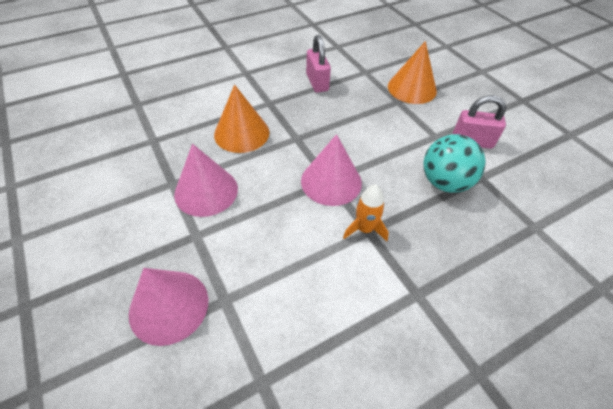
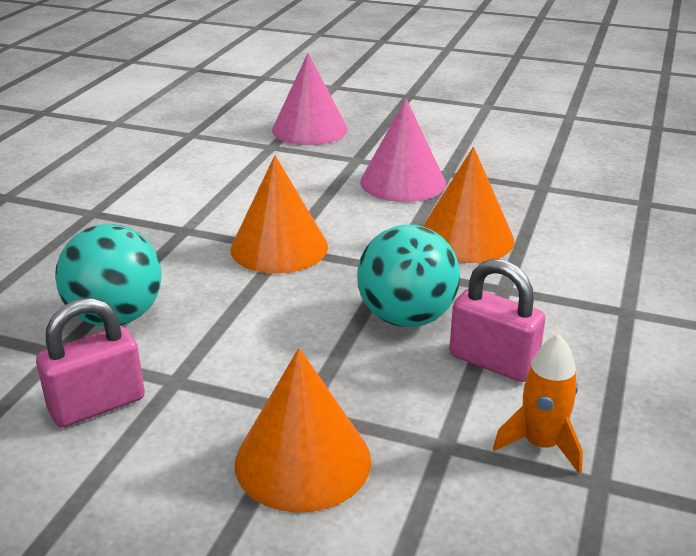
camera: 140 degrees right, 20 degrees down
(323, 112) = (406, 318): none -> turquoise ball
(331, 181) = (279, 247): pink cone -> orange cone
(364, 229) = (191, 229): orange rocket -> orange rocket (541, 445)

